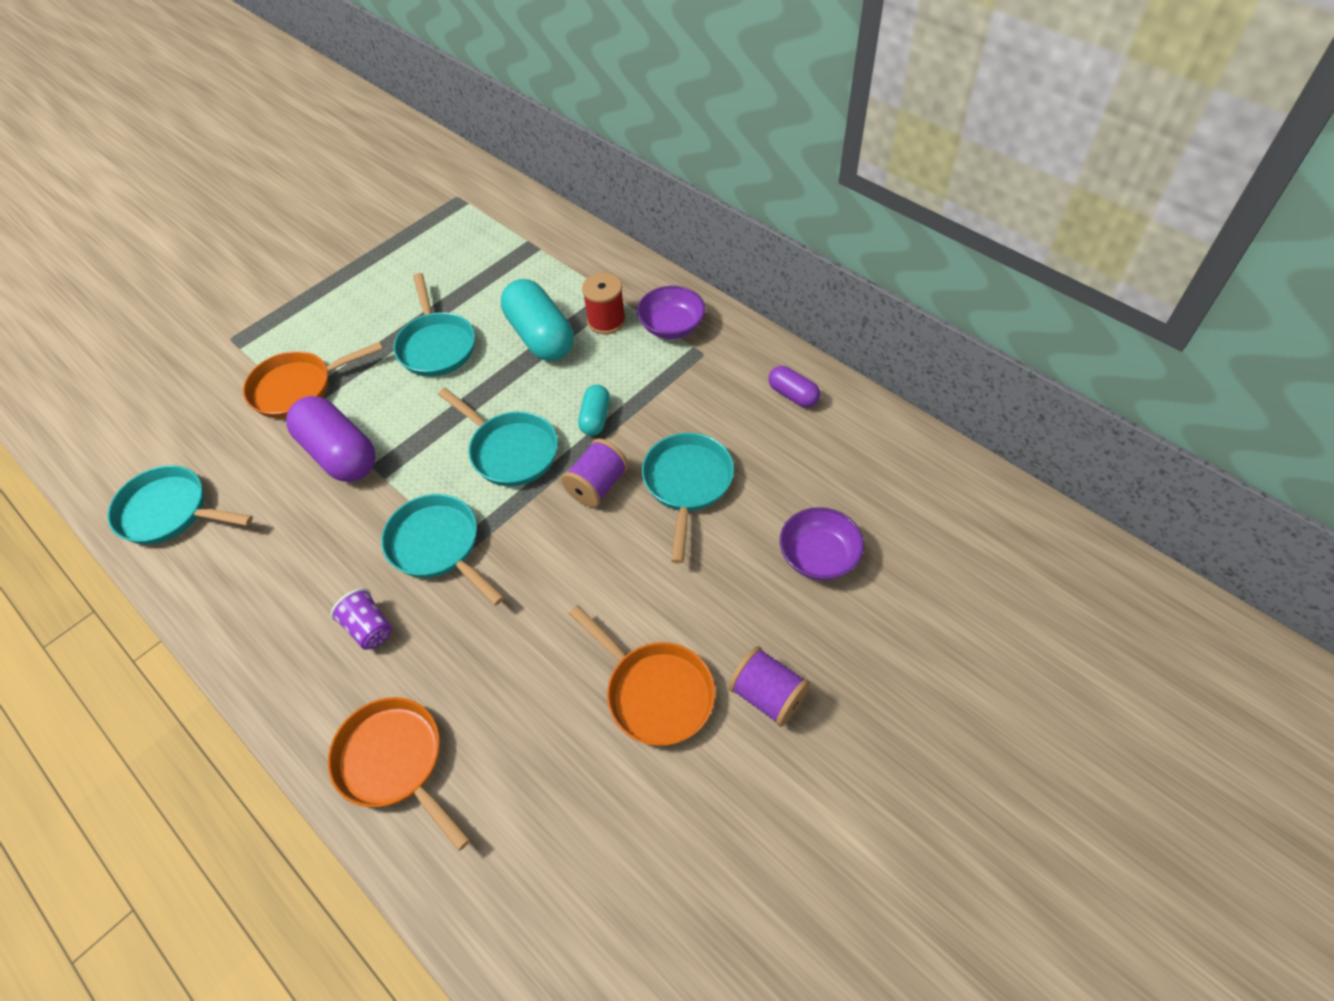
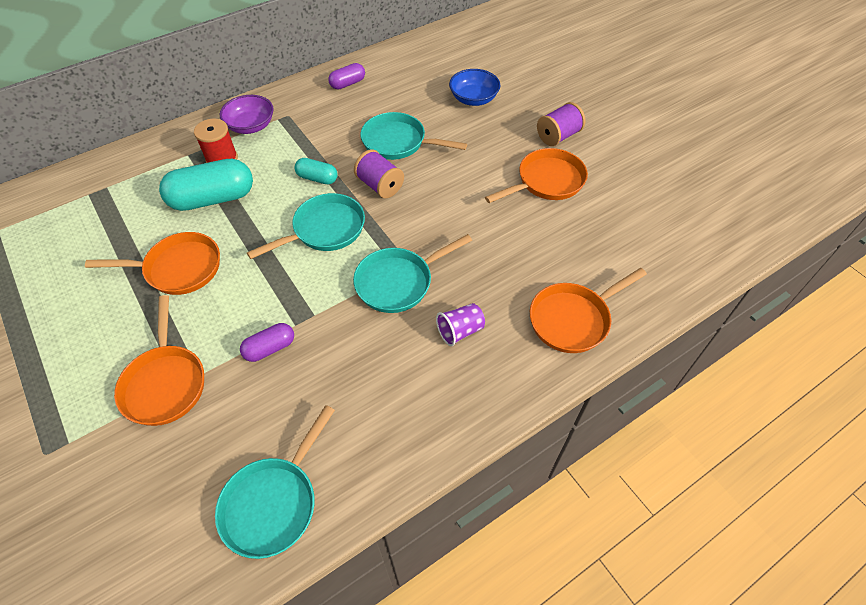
camera: 80 degrees left, 0 degrees up
(339, 454) = (270, 348): purple capsule -> purple capsule, size x0.52
(436, 345) = (178, 268): turquoise pan -> orange pan
(818, 556) = (473, 99): purple bowl -> blue bowl

